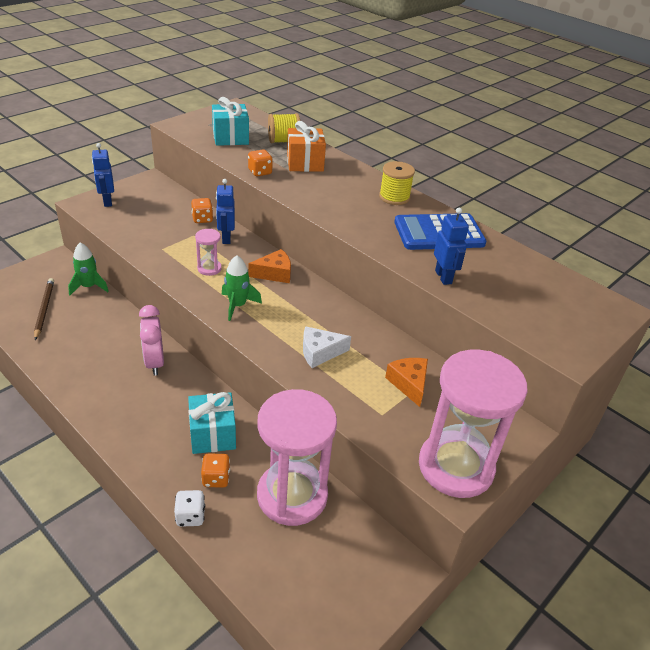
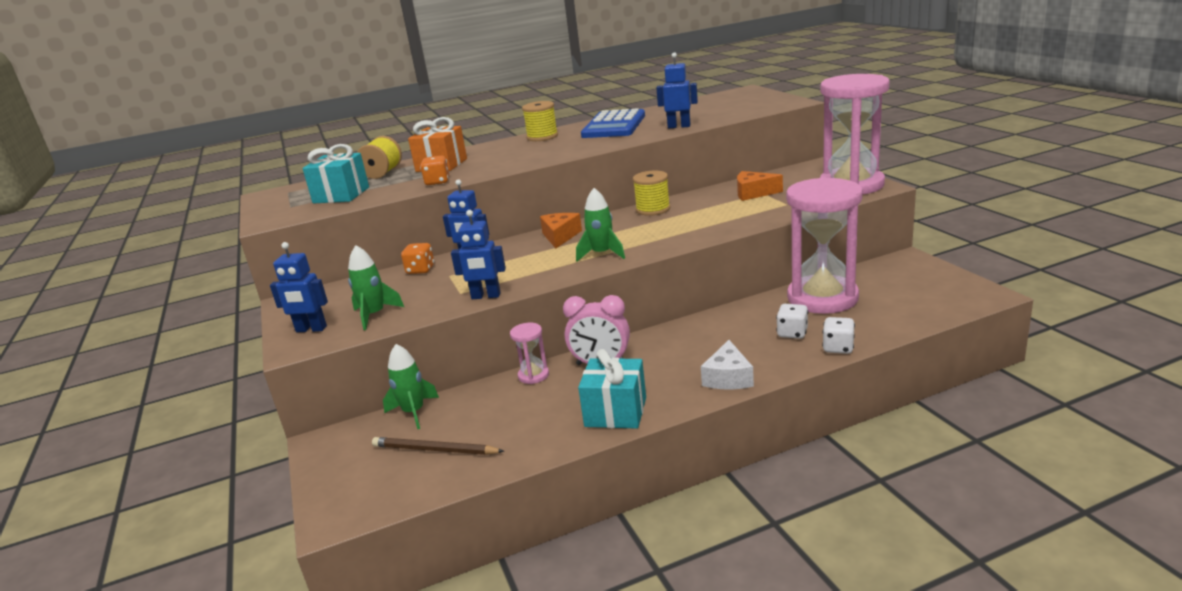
camera: 60 degrees left, 15 degrees down
(126, 221) = (374, 315): none -> green rocket
(155, 262) = (486, 296): none -> blue robot
(209, 268) = (524, 267): pink hourglass -> pink hourglass (533, 375)
(213, 435) = (732, 333): turquoise gift -> turquoise gift (615, 412)
(216, 478) = (792, 333): orange dice -> white dice
(320, 352) = (696, 222): white cheese -> white cheese (728, 378)
(348, 317) = (653, 209): none -> yellow spool

